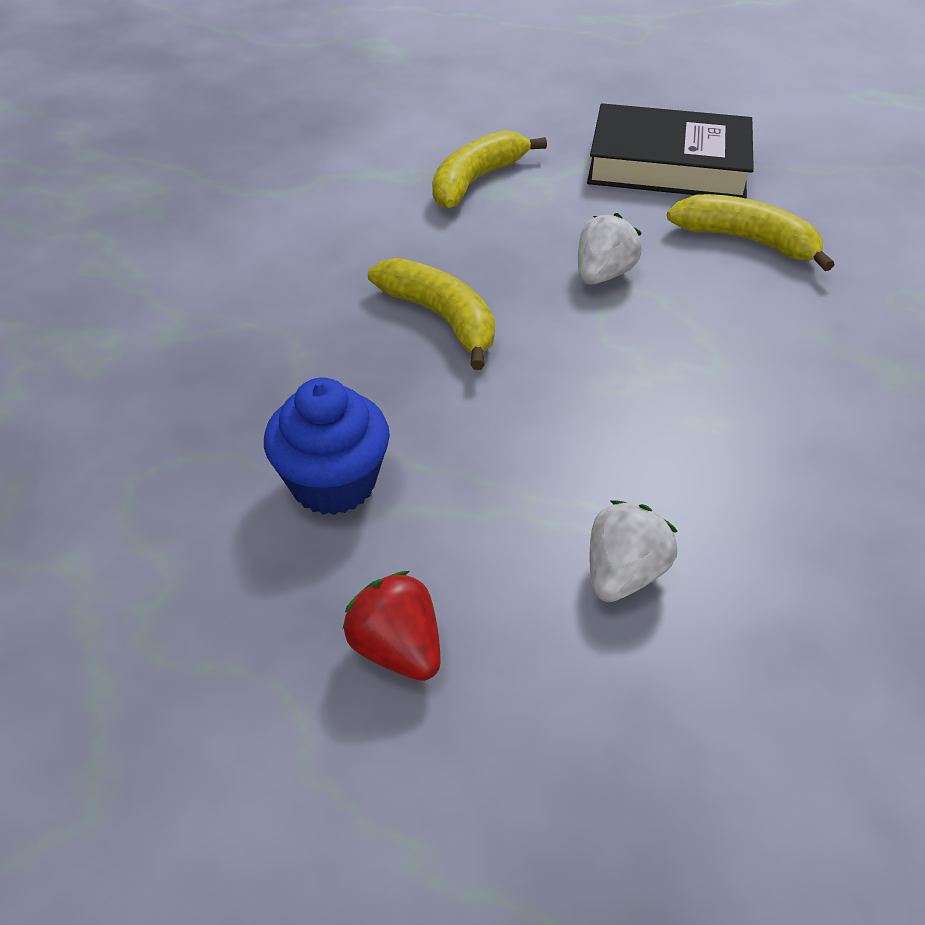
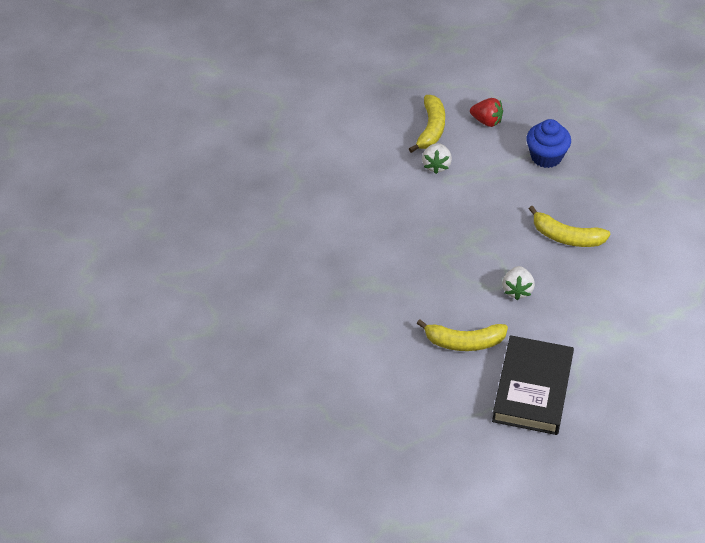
camera: 155 degrees right, 5 degrees up
(476, 180) = (621, 331): yellow banana -> yellow banana (431, 129)
(668, 164) = (532, 389): black book -> black book turned 60 degrees counterclockwise

